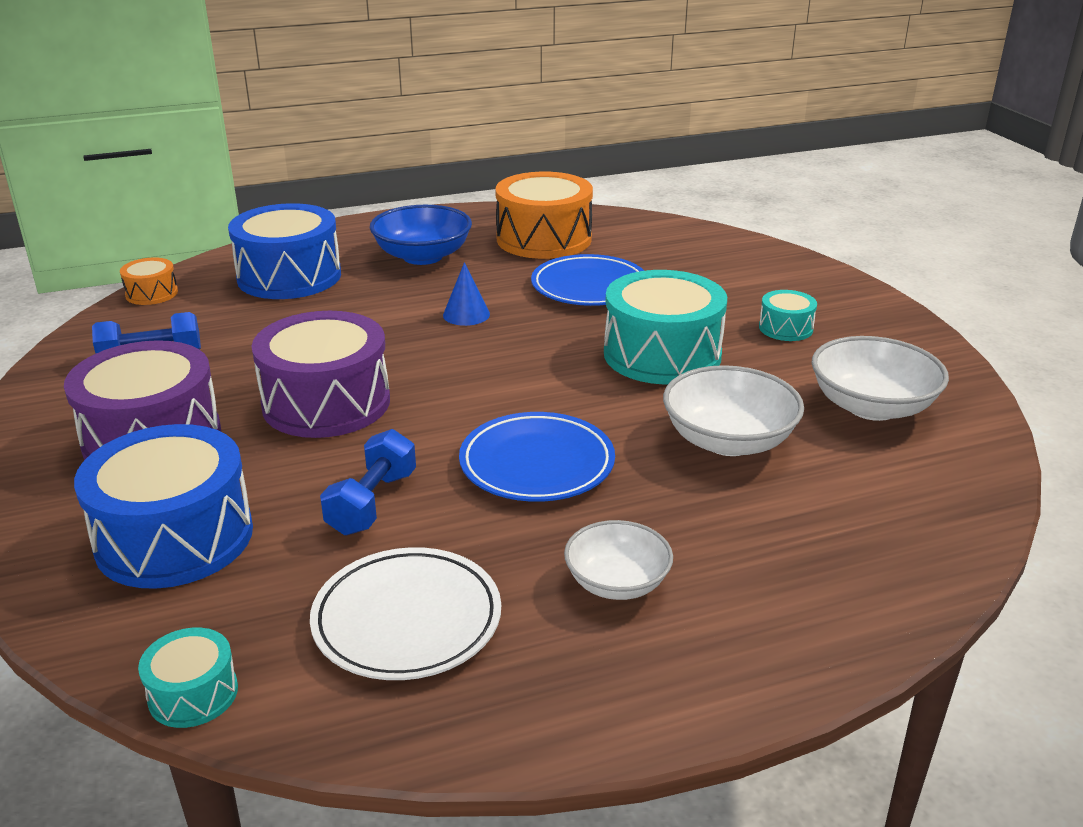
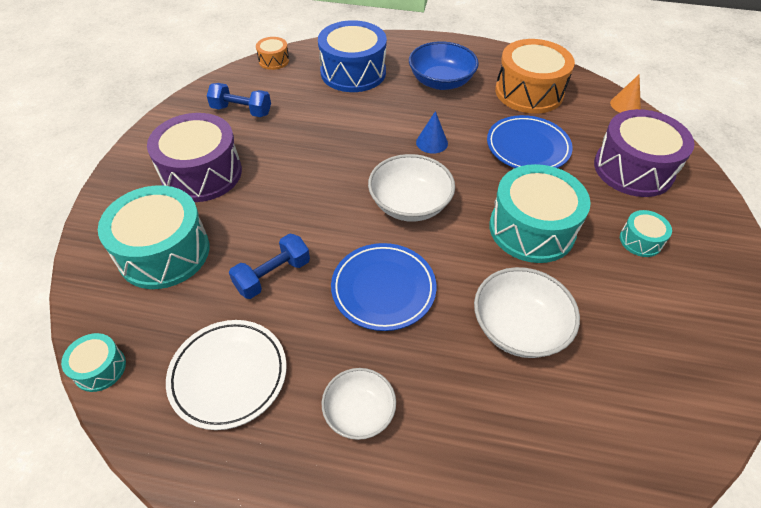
camera: 30 degrees right, 20 degrees up
(174, 537) = (164, 252): blue drum -> turquoise drum
(326, 403) = (303, 184): purple drum -> purple drum (633, 169)
(664, 223) = (625, 105): none -> orange cone
(871, 406) = (649, 345): white bowl -> white bowl (410, 204)

